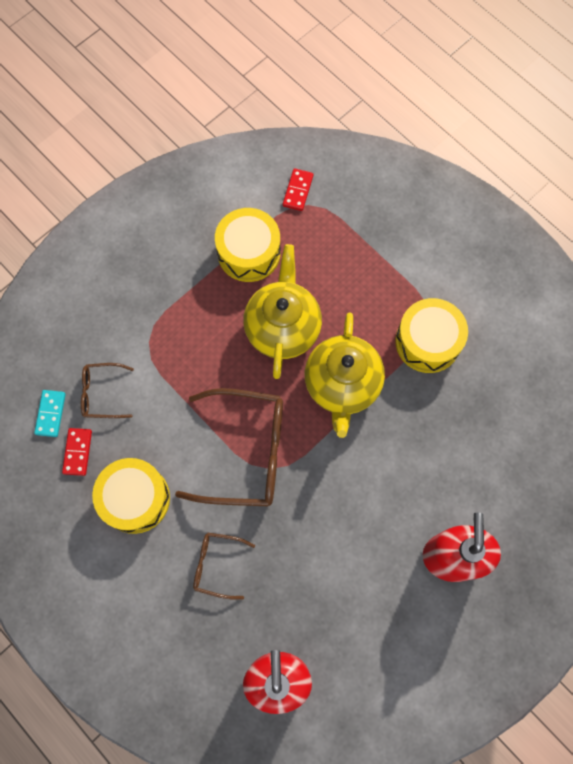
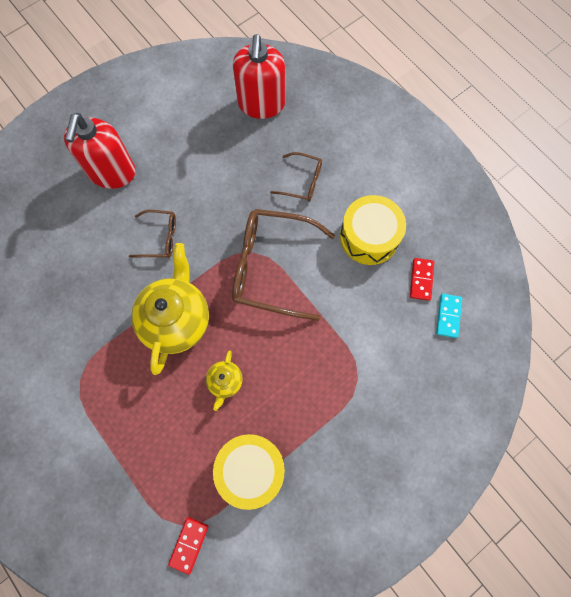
camera: 175 degrees left, 0 degrees up
(102, 393) = (401, 331): brown glasses -> brown glasses (160, 238)
(282, 327) = (225, 382): yellow teapot -> yellow teapot, size x0.48
(427, 342) = (87, 355): yellow drum -> none

